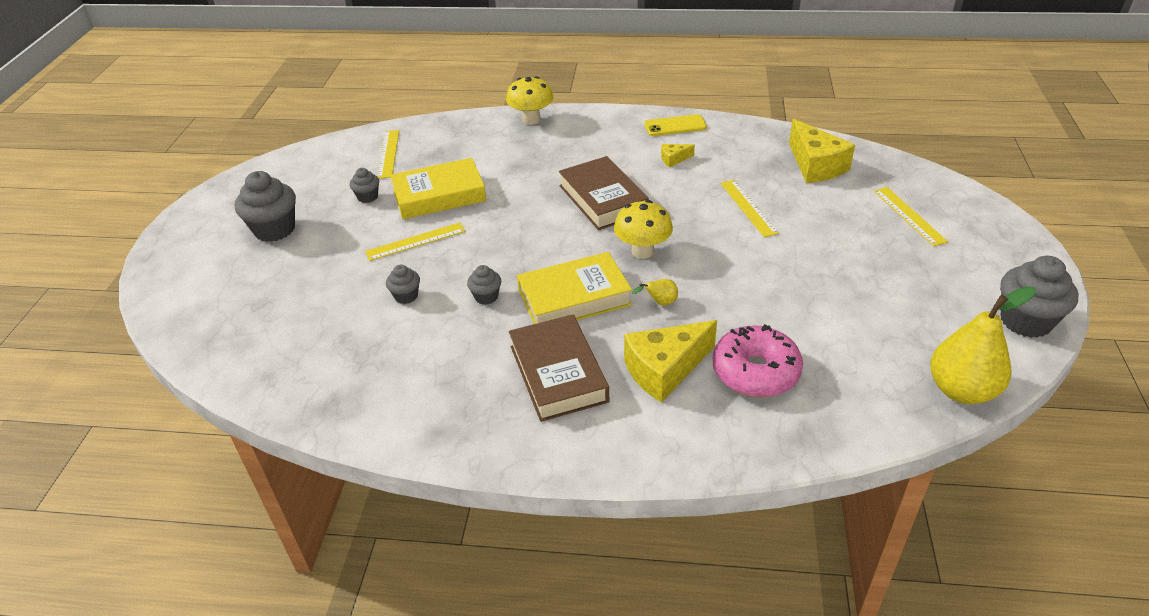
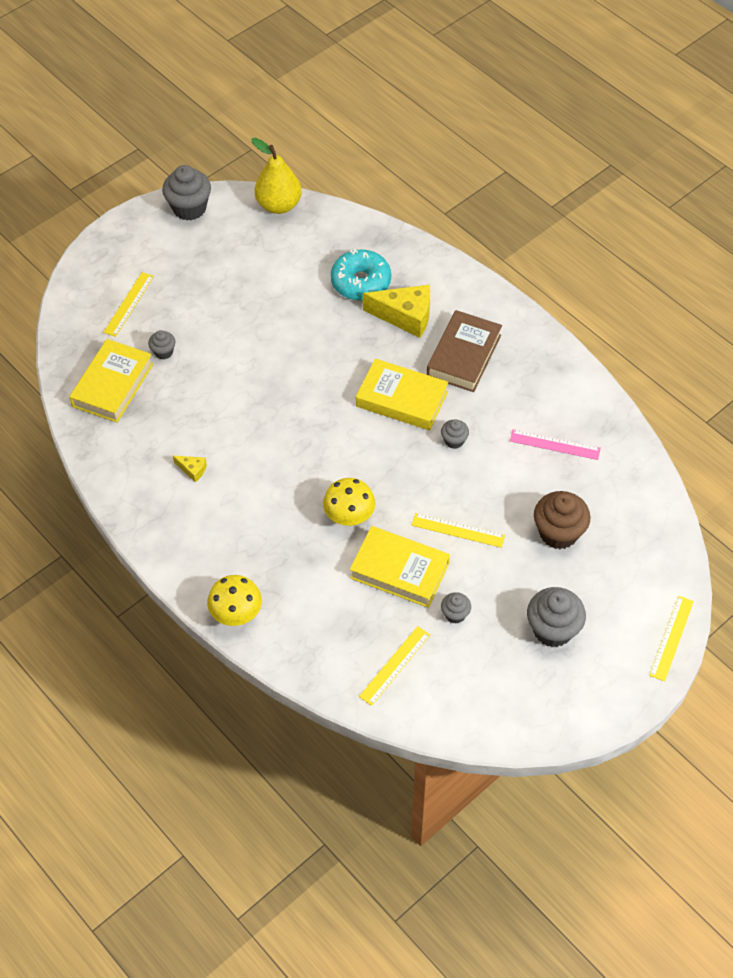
camera: 140 degrees left, 15 degrees up
(318, 289) = (558, 533): none -> brown cupcake
(379, 354) = (555, 444): none -> pink ruler
(406, 296) = (504, 480): grey cupcake -> grey cupcake (163, 352)
(603, 199) = (290, 469): brown book -> none
(642, 251) = (320, 402): yellow mushroom -> yellow mushroom (349, 517)
(660, 303) = (357, 358): yellow pear -> none
(675, 126) = (141, 507): yellow phone -> none
(748, 207) = (209, 385): yellow ruler -> yellow ruler (671, 638)
(755, 372) = (361, 282): pink donut -> turquoise donut
(815, 166) = (113, 385): yellow cheese -> yellow book

